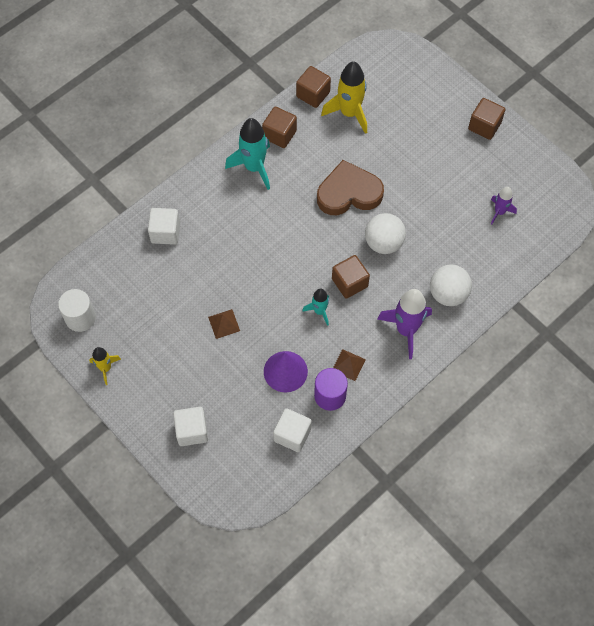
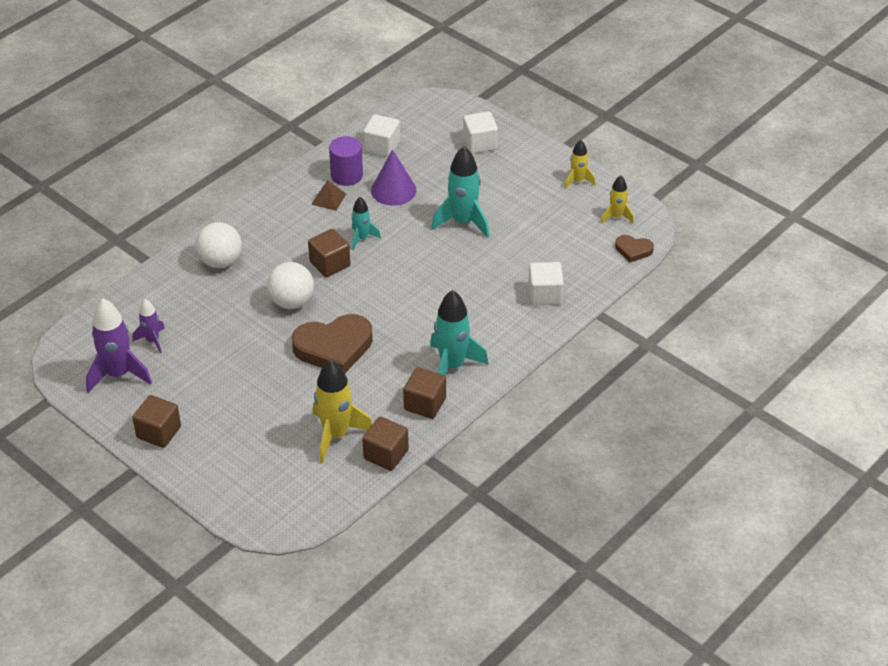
camera: 175 degrees right, 20 degrees down
(76, 276) = (633, 250): none -> brown heart
(80, 318) = (616, 217): white cylinder -> yellow rocket
(224, 323) = (463, 222): brown pyramid -> turquoise rocket
(406, 330) = (268, 229): purple rocket -> purple rocket (118, 374)

